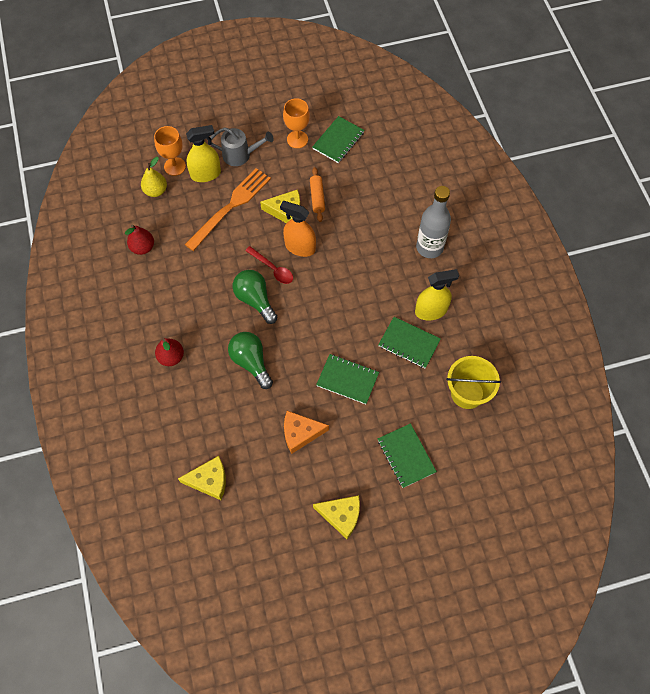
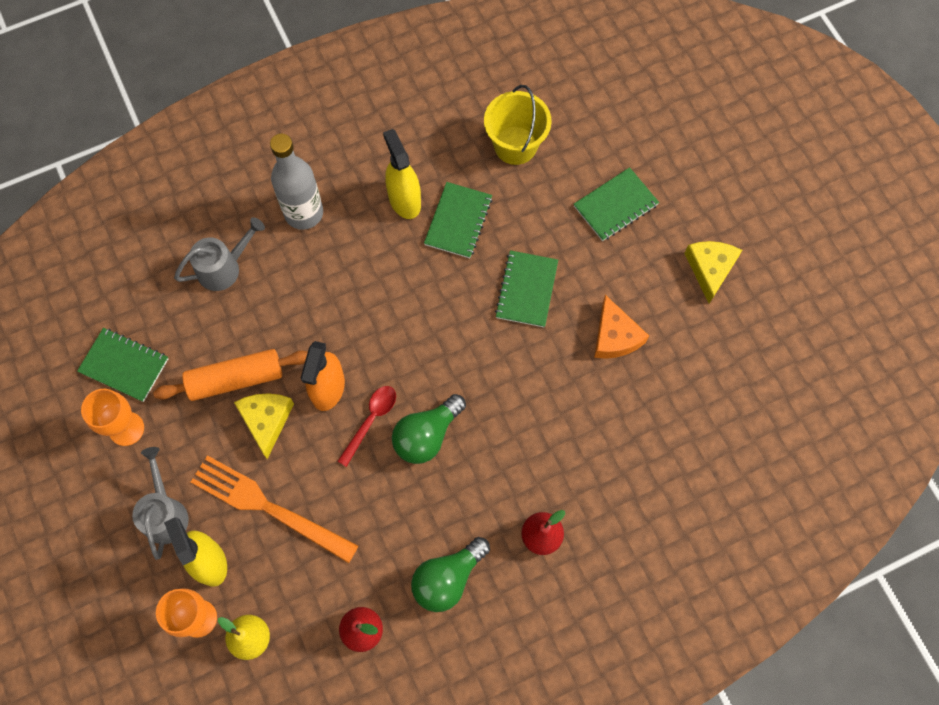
camera: 100 degrees left, 5 degrees up
(209, 480) = (707, 439): yellow cheese -> none
(251, 362) = (526, 421): green light bulb -> green light bulb (447, 578)
(317, 197) = (235, 379): orange rolling pin -> orange rolling pin, size x1.59
(396, 198) = (224, 267): none -> grey watering can

